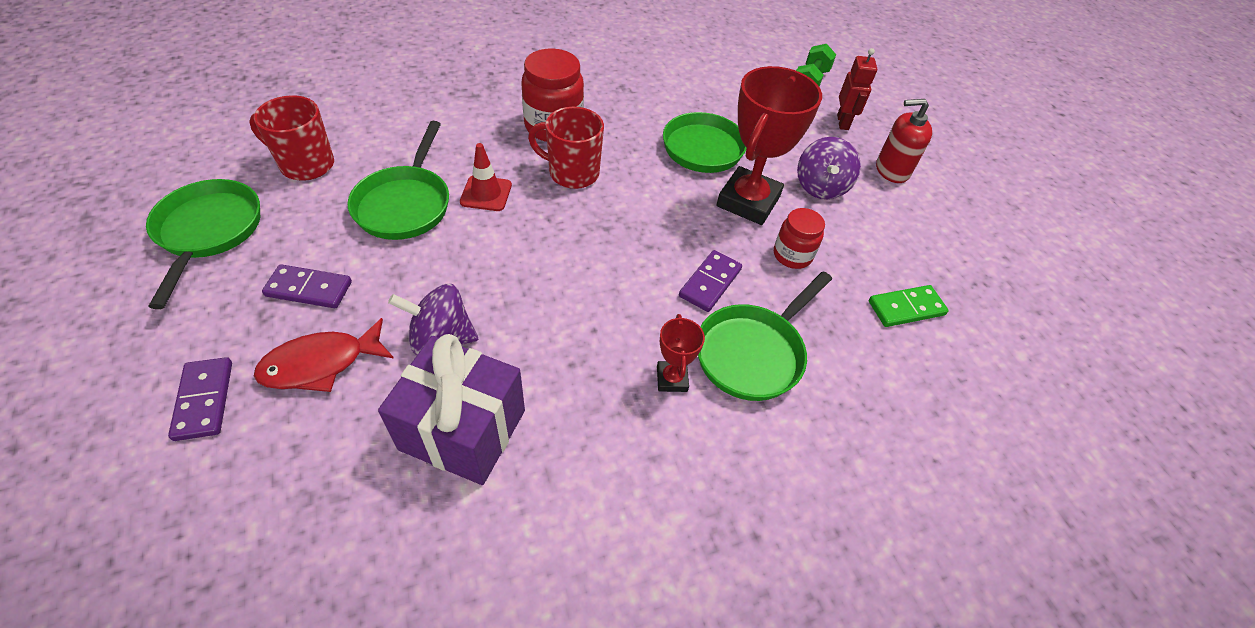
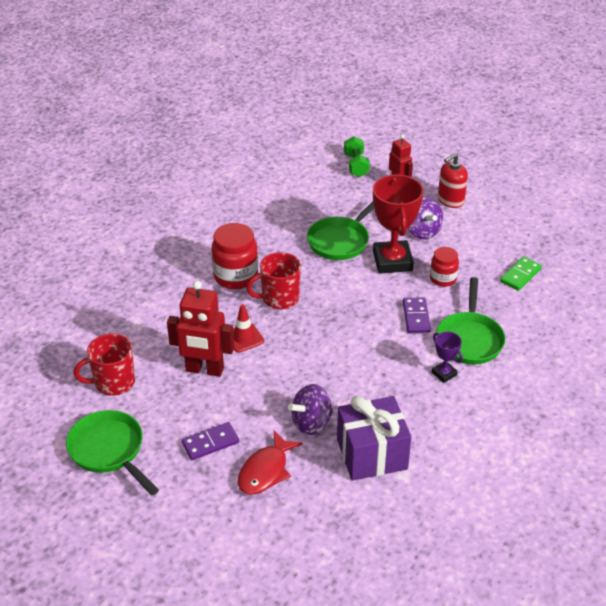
camera: 30 degrees left, 10 degrees down
(204, 400) = (228, 521): purple domino -> none
(405, 204) = (204, 370): green pan -> red robot
(672, 379) = (444, 373): red trophy -> purple trophy

